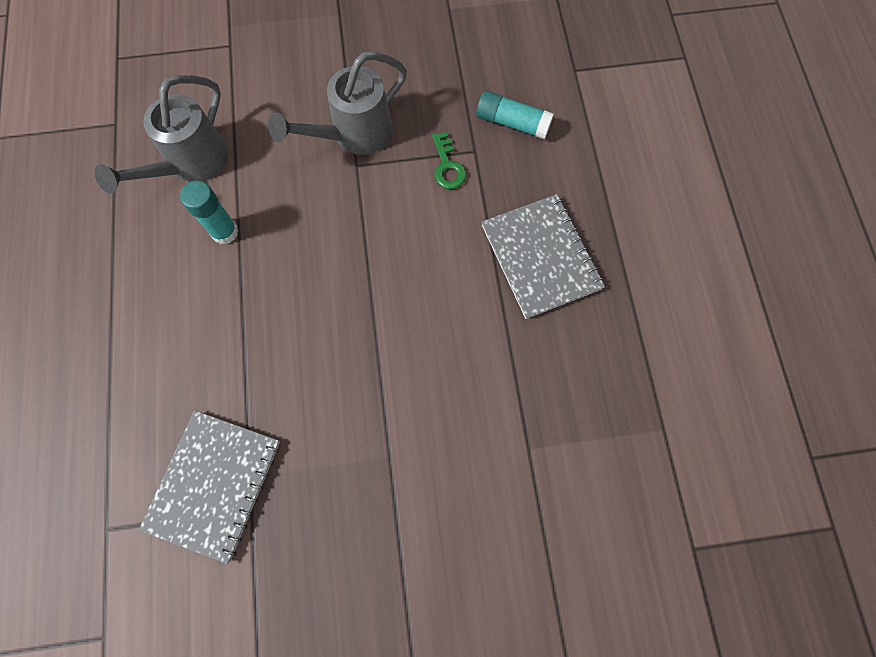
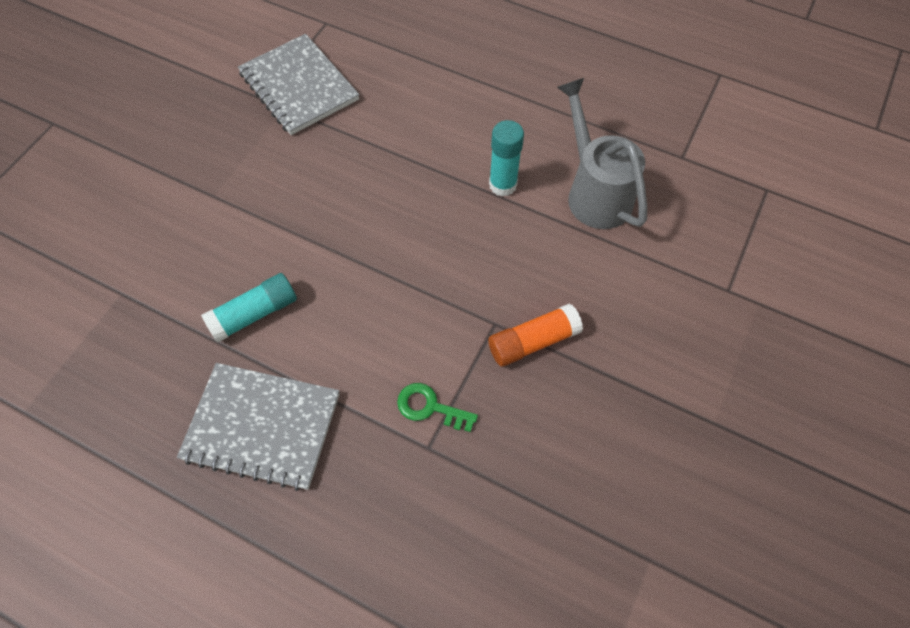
camera: 125 degrees right, 10 degrees down
(354, 135) = (533, 342): grey watering can -> orange glue stick
(512, 123) = (433, 515): turquoise glue stick -> turquoise glue stick (254, 314)

